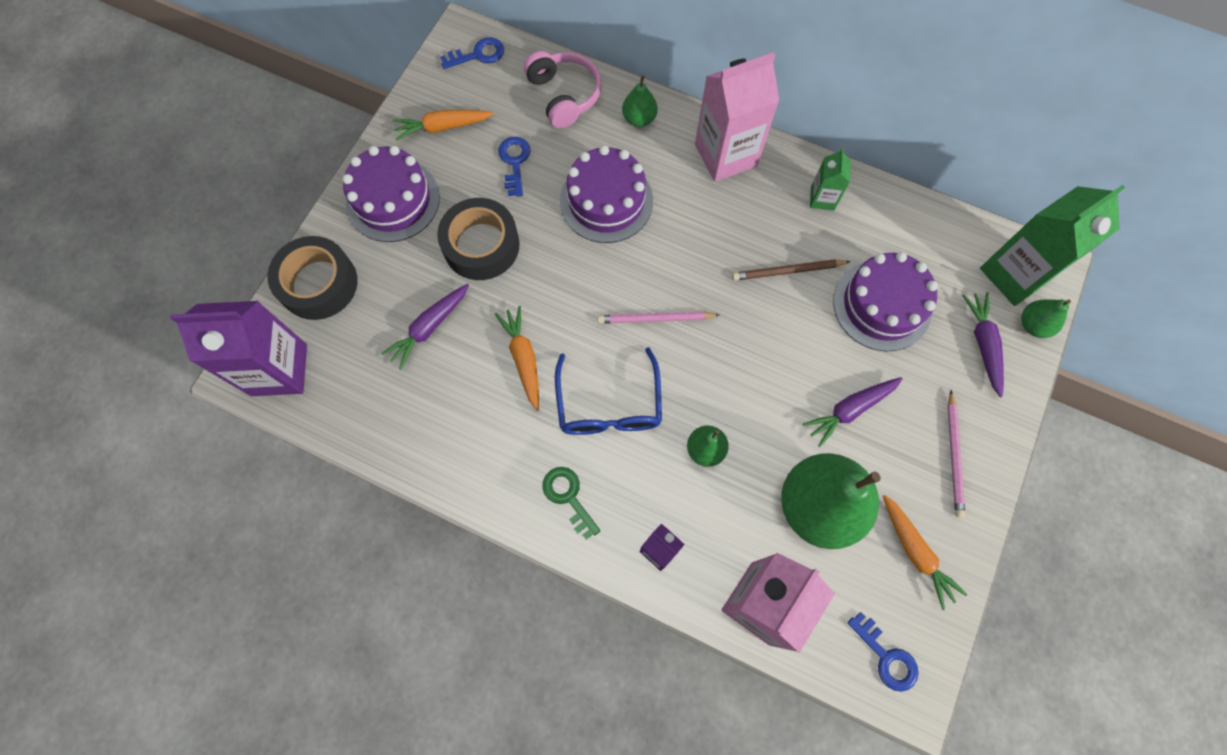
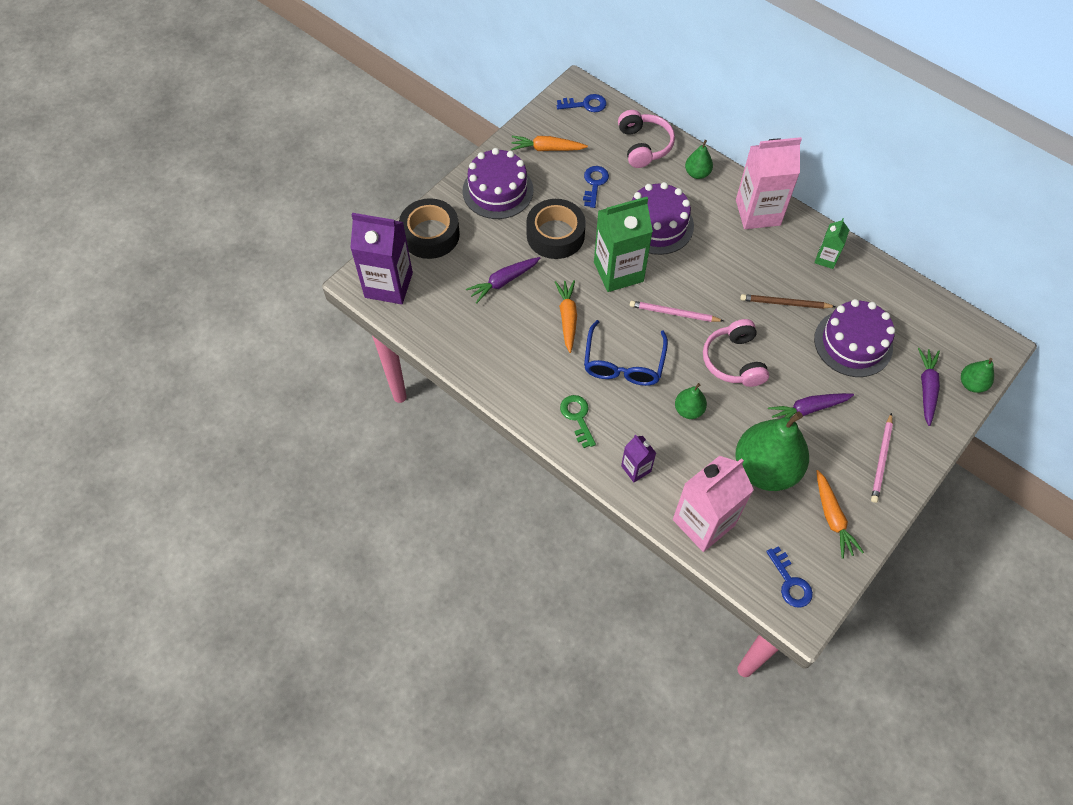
camera: 15 degrees right, 10 degrees down
(745, 366) = (734, 361): none -> pink headphones
(1014, 274) = (966, 345): green carton -> green carton (618, 272)

